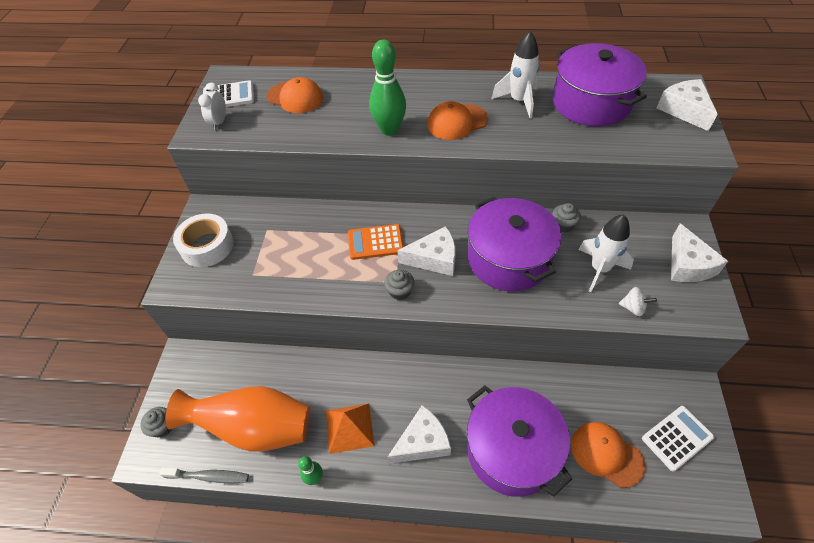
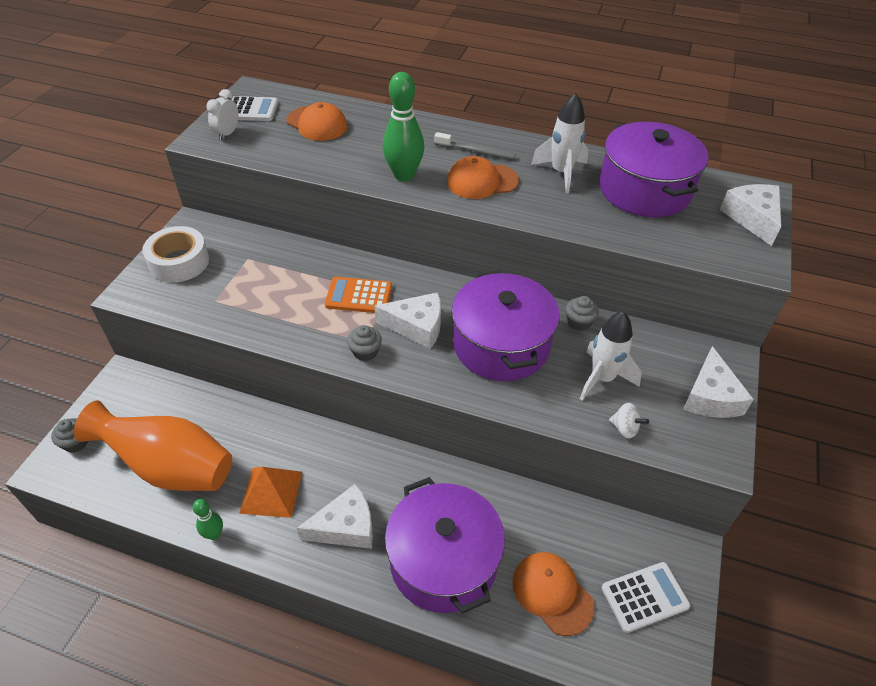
camera: 10 degrees right, 5 degrees down
(209, 476) = (105, 504): grey toothbrush -> grey toothbrush (477, 151)

